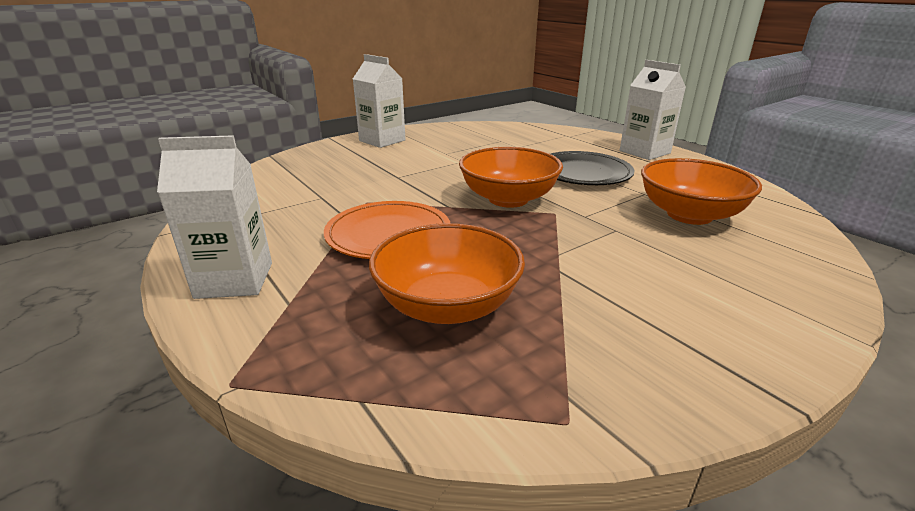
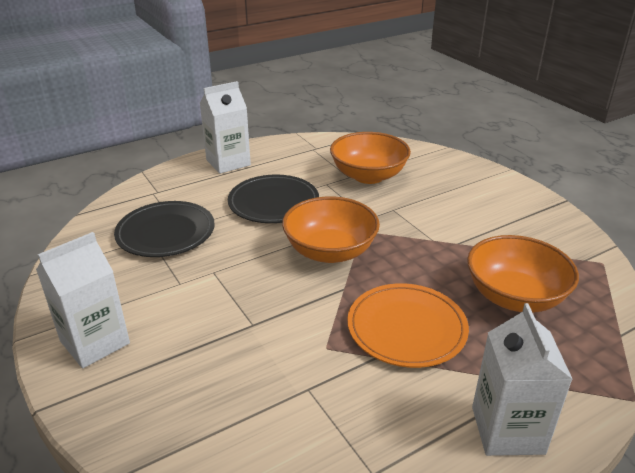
camera: 85 degrees left, 5 degrees up
(510, 143) = (166, 233): none -> black plate

